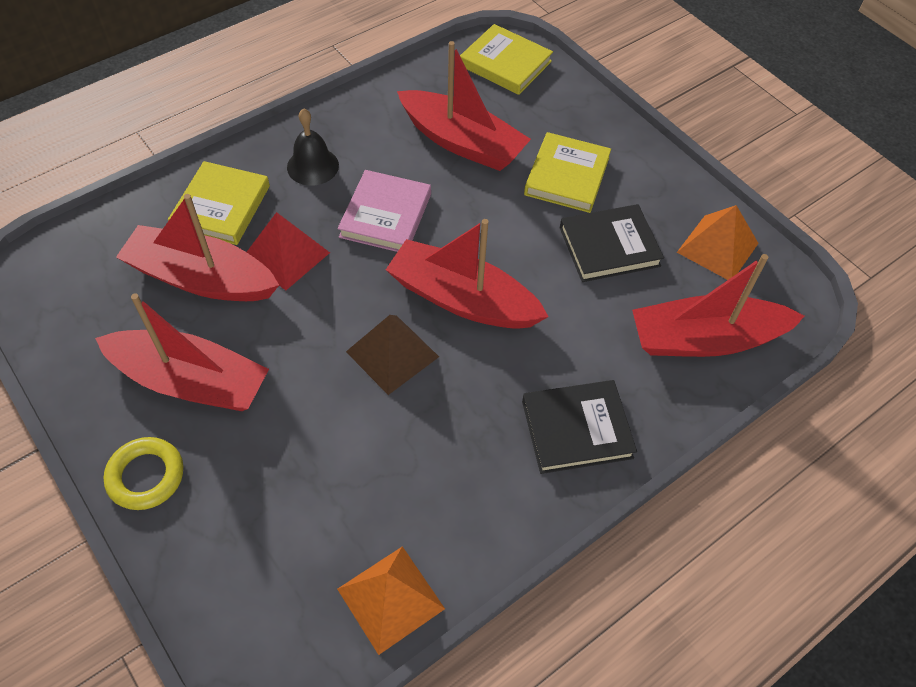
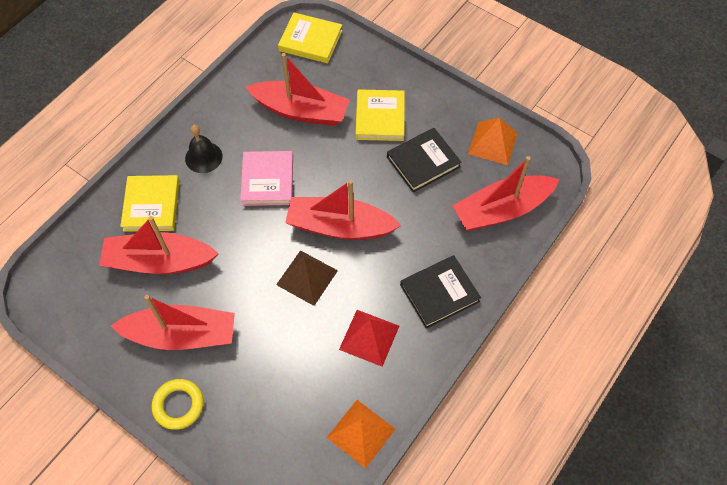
camera: 15 degrees left, 5 degrees up
(286, 255) = (210, 228): red pyramid -> red pyramid (369, 337)

